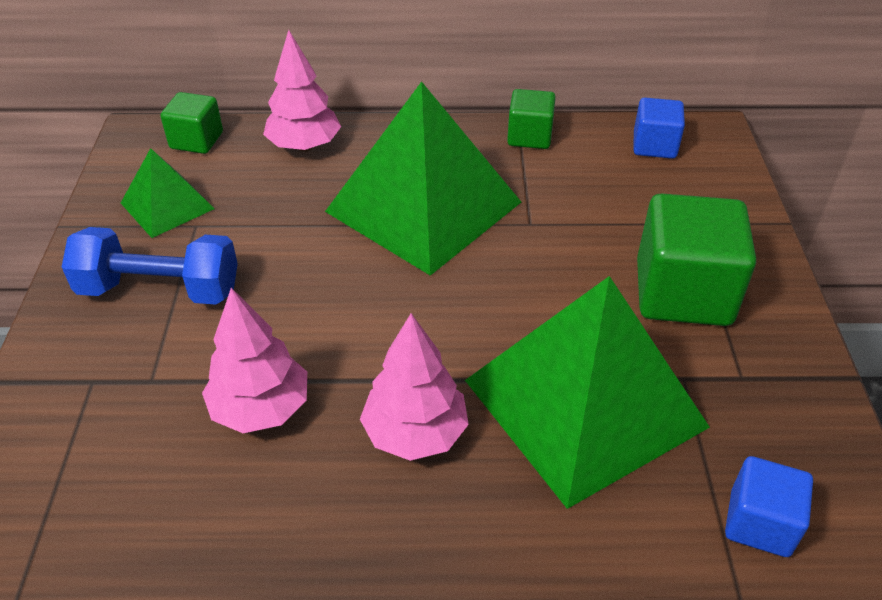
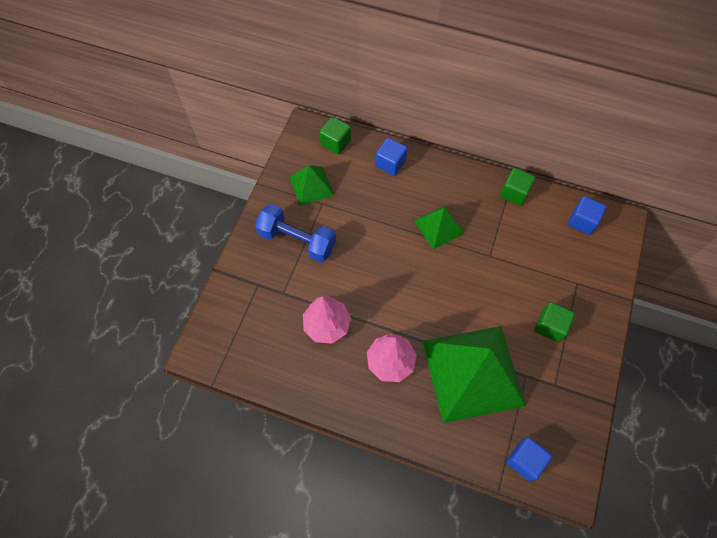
camera: 20 degrees right, 20 degrees up
(304, 146) = (390, 163): pink tree -> blue cube
(423, 206) = (439, 227): green pyramid -> green pyramid, size x0.49
(683, 293) = (550, 326): green cube -> green cube, size x0.56

